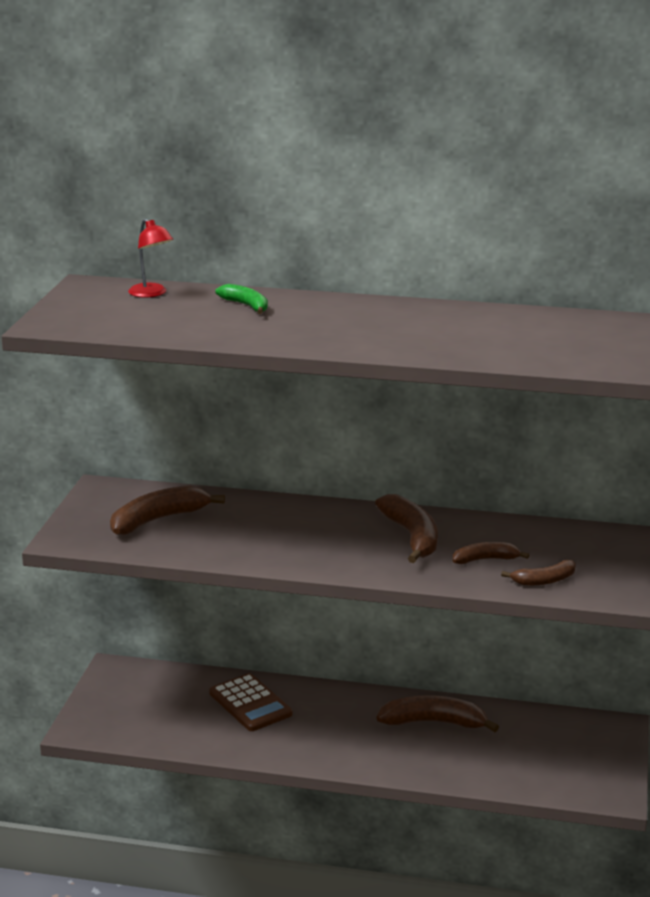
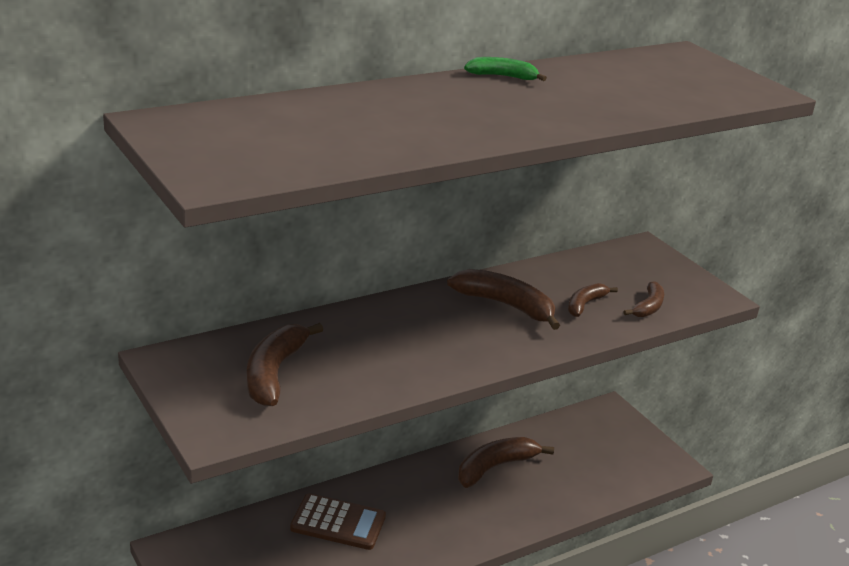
camera: 45 degrees left, 5 degrees up
(151, 294) = (246, 116): red lamp -> none
(246, 306) = (364, 108): green banana -> green banana (502, 76)

